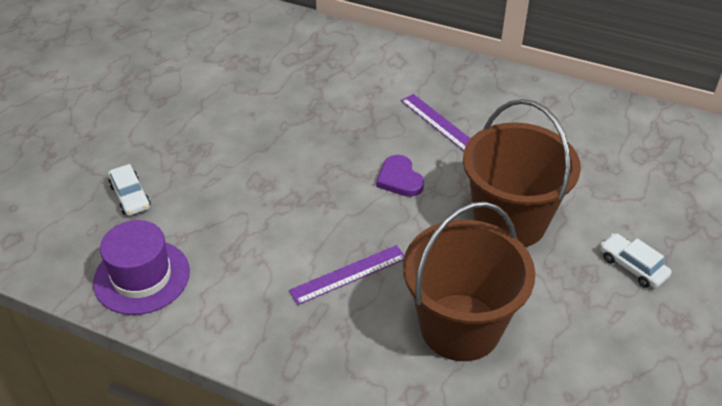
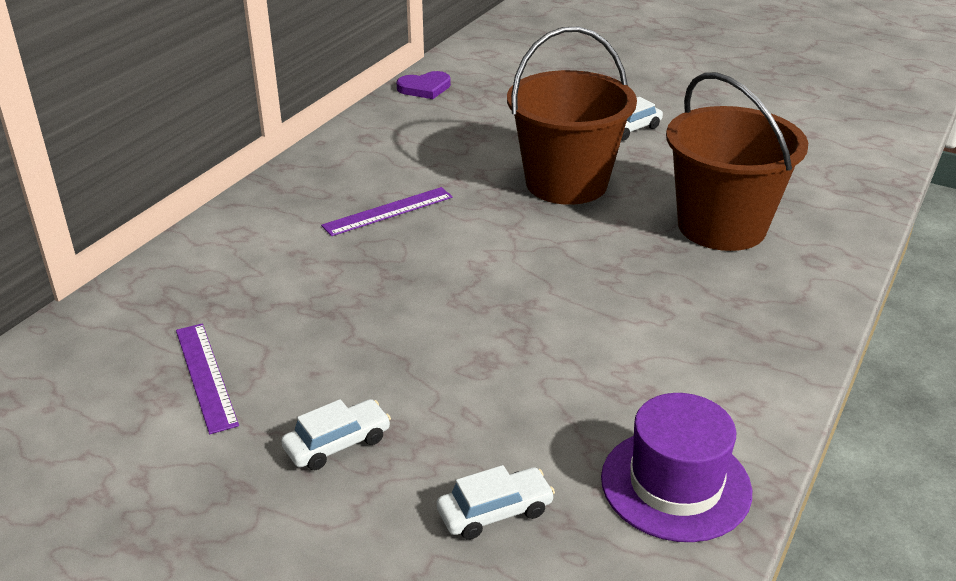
camera: 85 degrees left, 10 degrees down
(190, 130) = (337, 444): none -> white car
(348, 274) = (654, 294): purple ruler -> purple ruler (206, 376)
(399, 179) = (488, 247): purple heart -> purple heart (424, 88)

